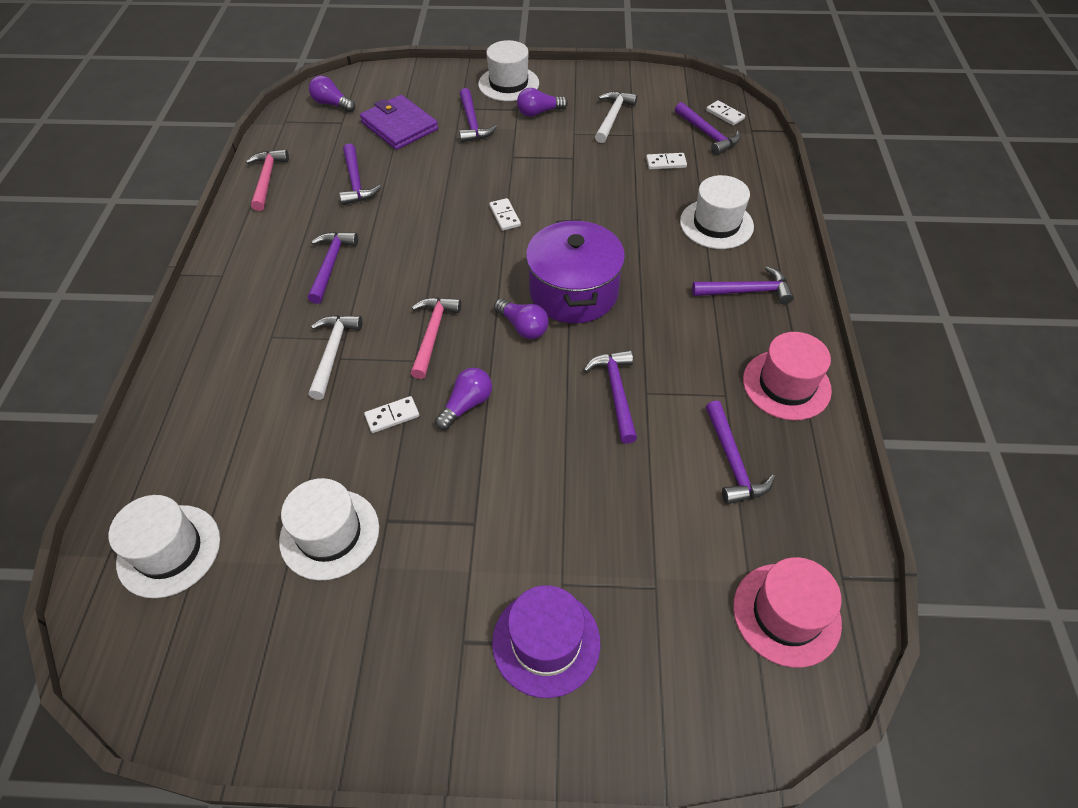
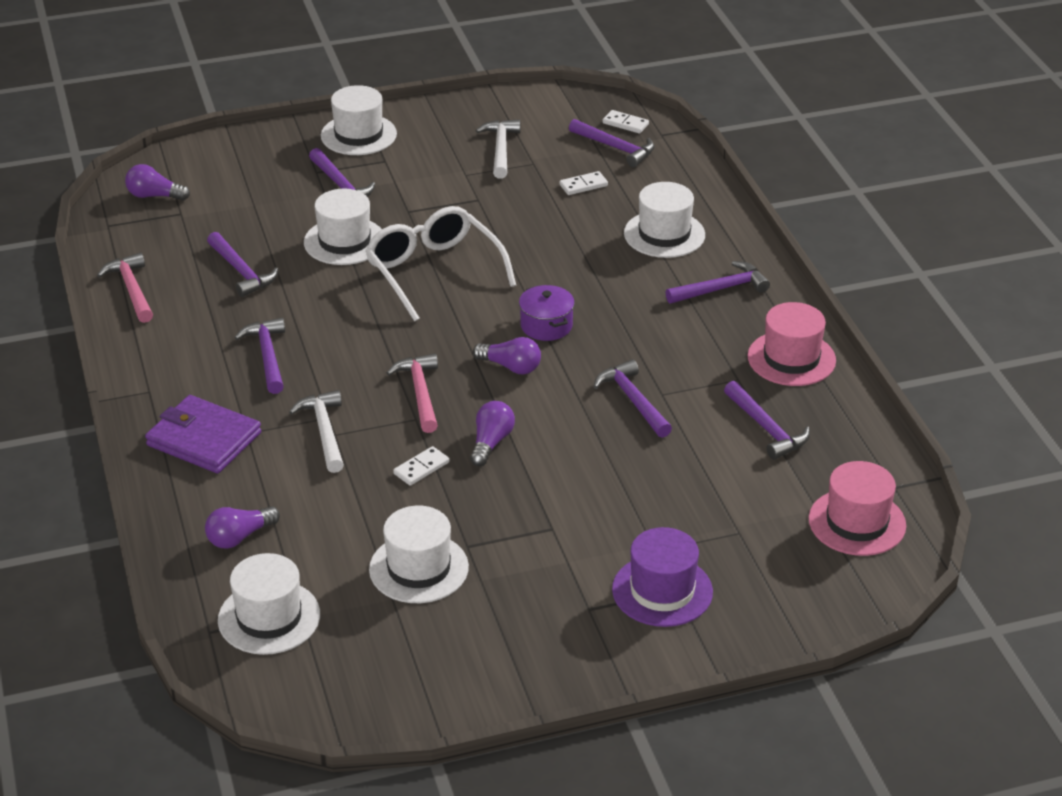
camera: 20 degrees left, 15 degrees down
(399, 126) = (254, 204): purple wallet -> purple wallet (204, 439)
(449, 173) = (344, 241): none -> white hat
(504, 216) = (433, 271): white domino -> white glasses
(539, 112) = (412, 159): purple light bulb -> purple light bulb (239, 537)
(573, 292) = (546, 326): purple pot -> purple pot, size x0.54

